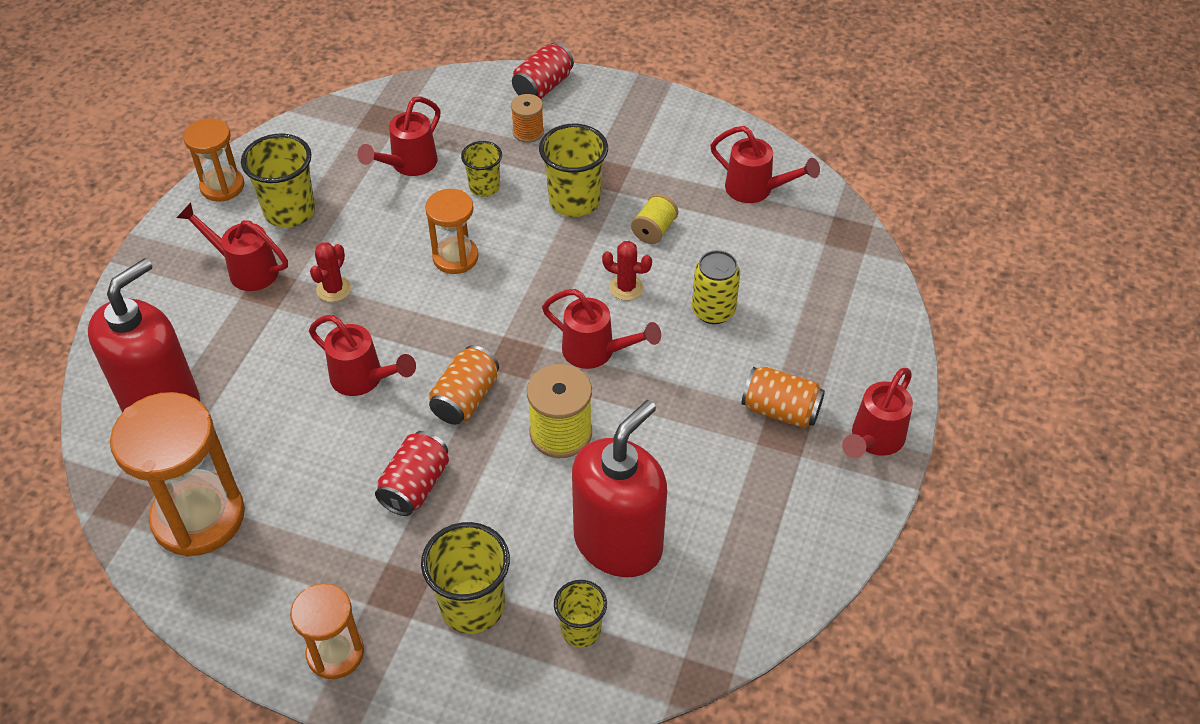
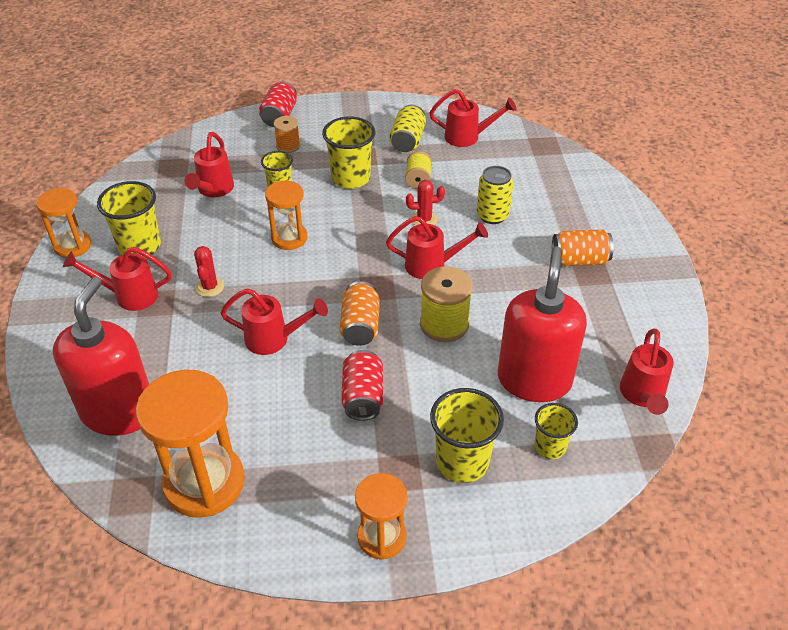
camera: 25 degrees left, 5 degrees down
(676, 171) = (407, 141): none -> yellow can
(873, 441) = (649, 258): red watering can -> red watering can (642, 396)

